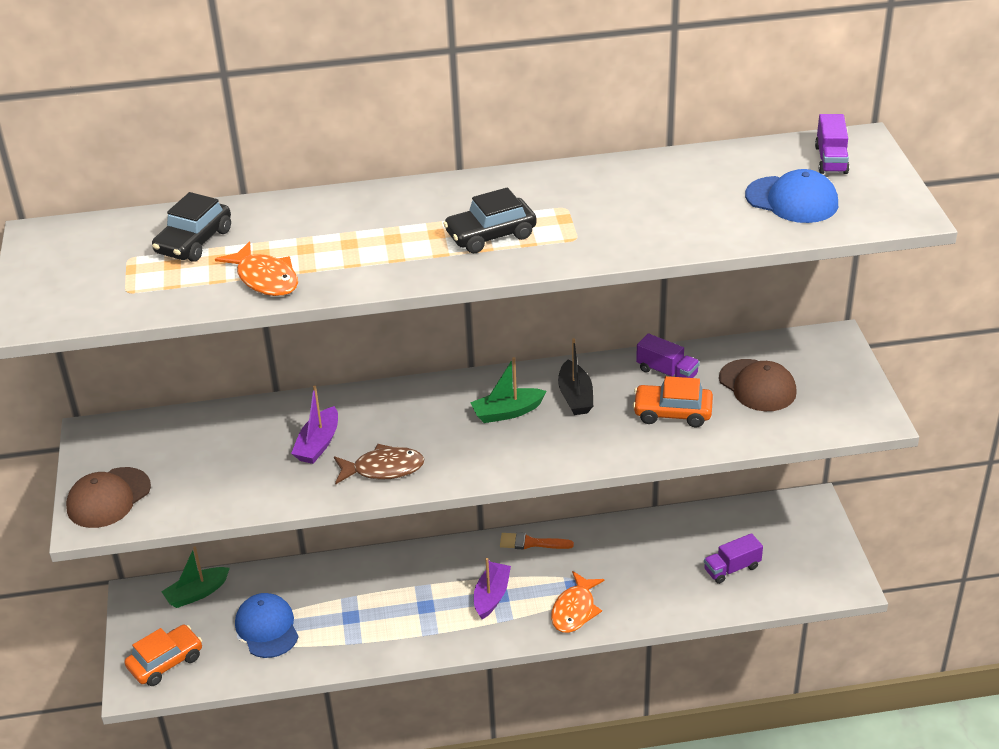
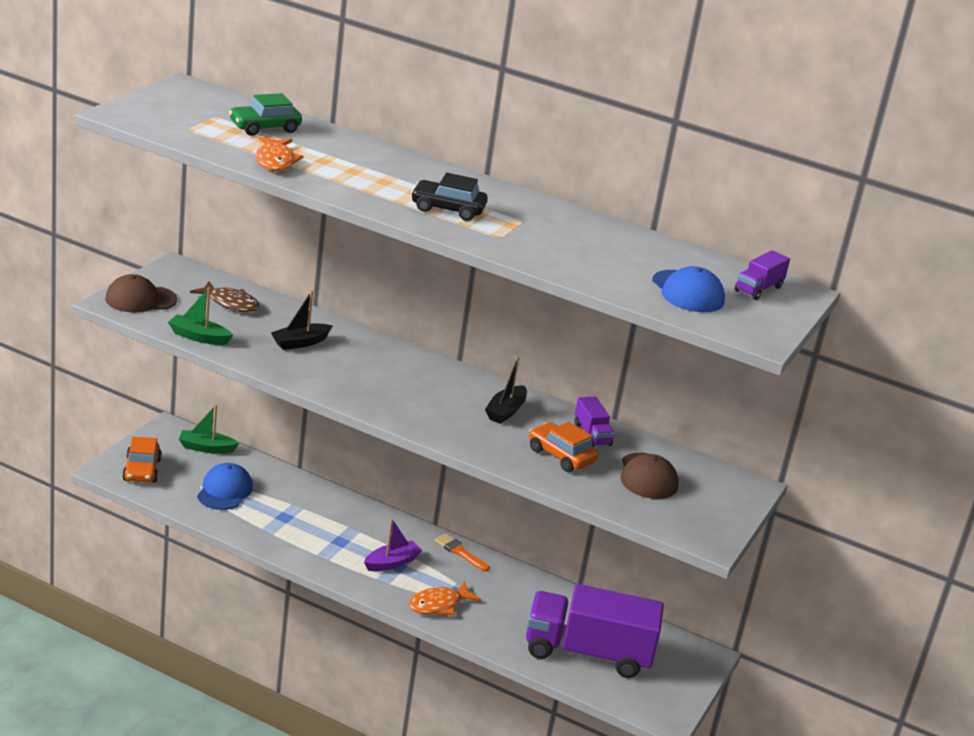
camera: 30 degrees right, 10 degrees down
(166, 662) = (142, 470): orange car -> orange car turned 90 degrees clockwise
(194, 241) = (264, 128): black car -> green car
(318, 444) = (300, 343): purple boat -> black boat
(383, 469) = (322, 376): brown fish -> brown fish (230, 303)
(507, 412) = (446, 394): green boat -> green boat (199, 337)
(732, 568) = (587, 653): purple truck -> purple truck, size x2.37

